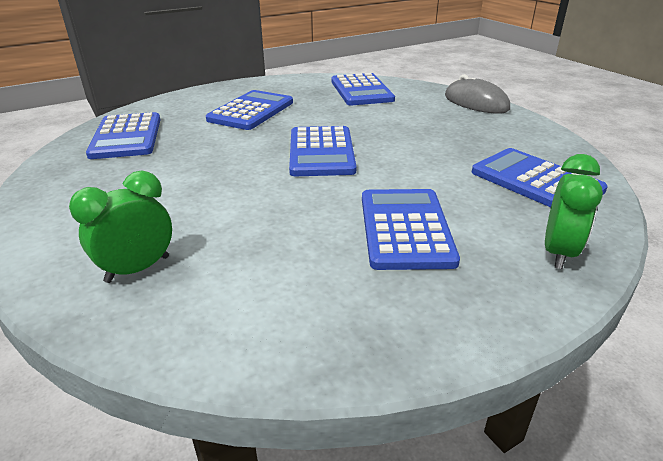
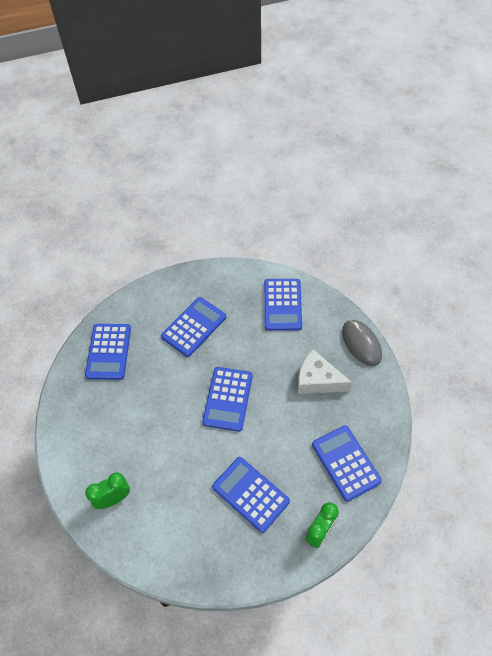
camera: 15 degrees right, 25 degrees up
(405, 229) = (250, 494): blue calculator -> blue calculator turned 60 degrees counterclockwise
(440, 128) = (317, 380): none -> white cheese

